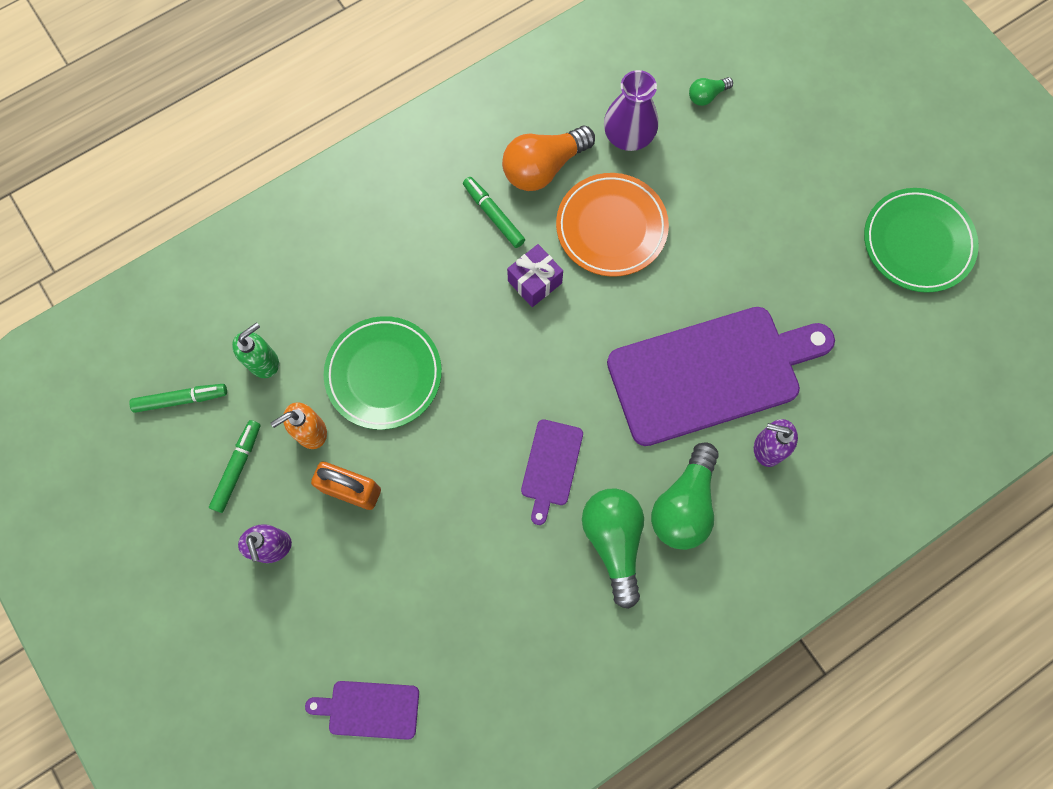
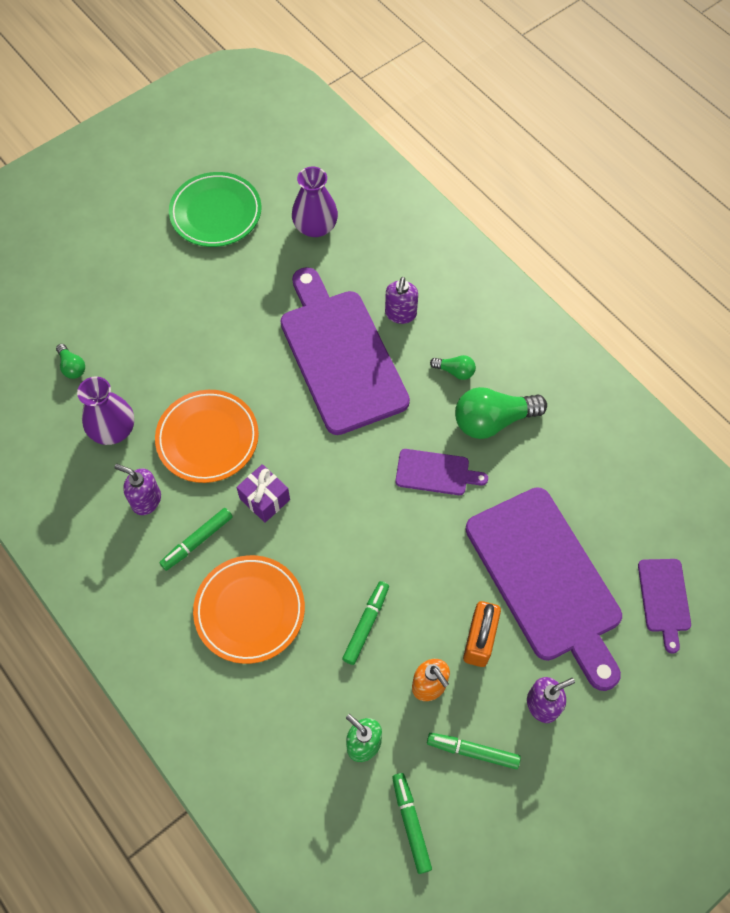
camera: 95 degrees left, 10 degrees down
(384, 374) = (366, 624): green plate -> green marker
(409, 573) = (546, 579): none -> purple cutting board
(413, 262) = (249, 610): none -> orange plate
(544, 168) = (146, 500): orange light bulb -> purple soap dispenser
(684, 504) = (455, 371): green light bulb -> green light bulb, size x0.49
(899, 357) = (315, 227): none -> purple vase

